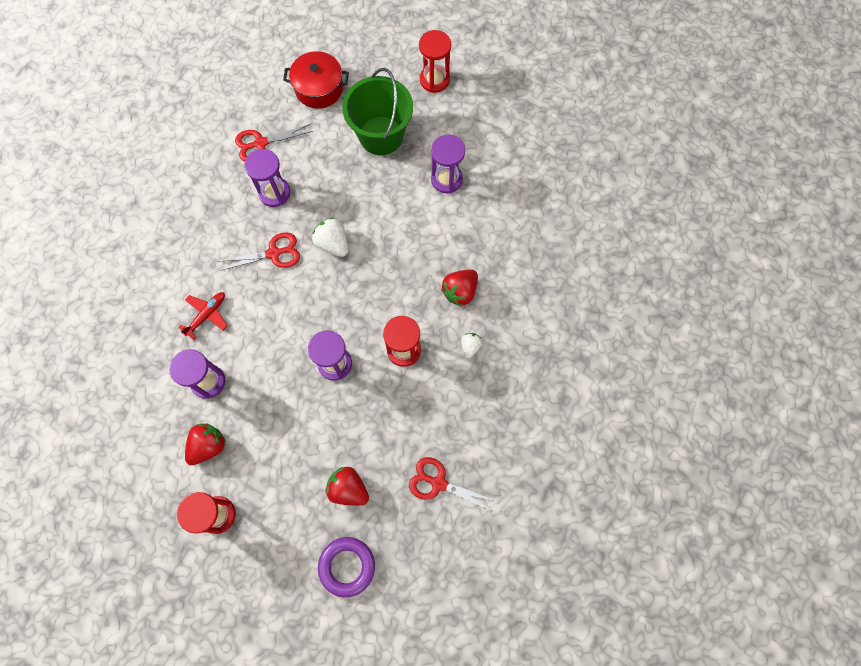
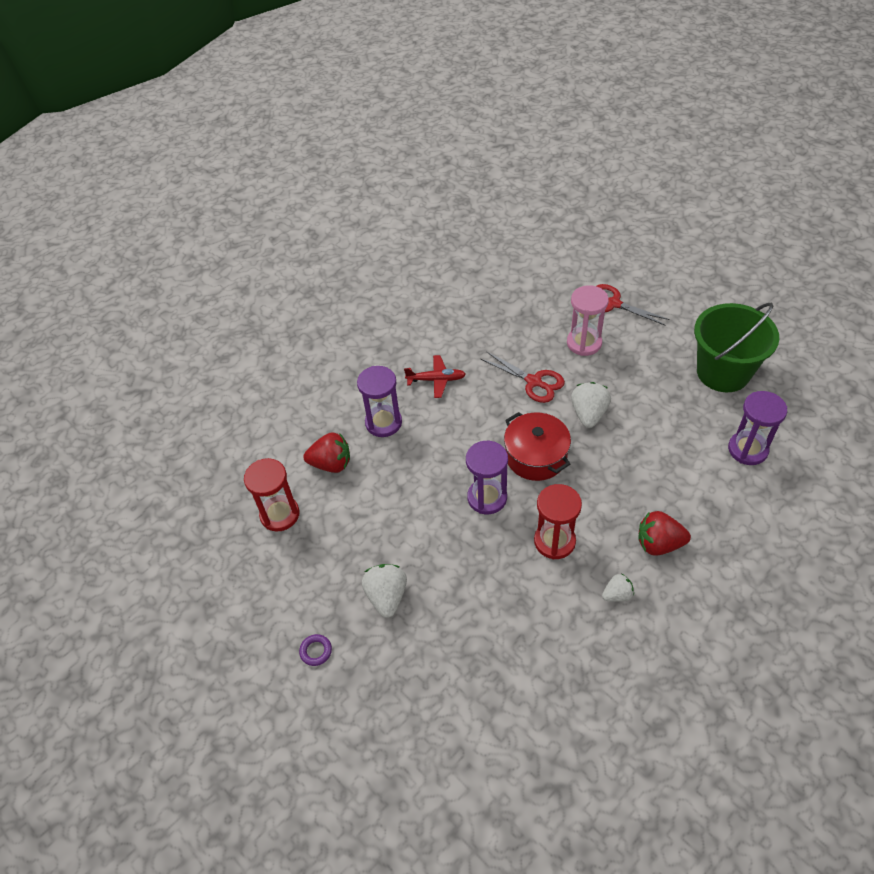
camera: 55 degrees right, 20 degrees down
(274, 193) = (584, 343): purple hourglass -> pink hourglass
(319, 88) = (706, 302): red pot -> red pot (536, 456)
(347, 566) = (316, 651): purple ring -> purple ring, size x0.48
(348, 489) = (387, 596): red strawberry -> white strawberry
(434, 80) = (823, 369): red hourglass -> none
(438, 483) = (460, 671): red scissors -> none

